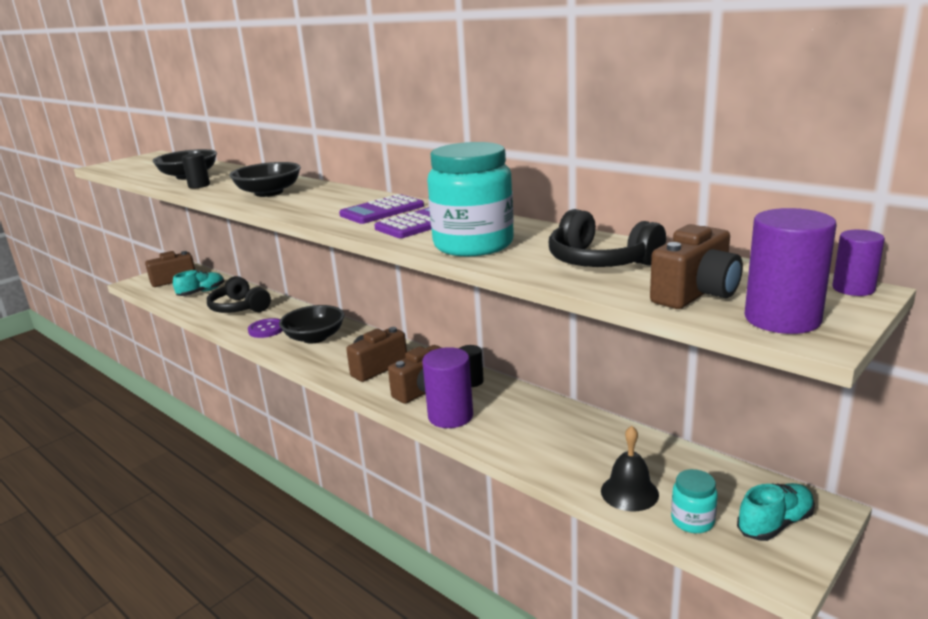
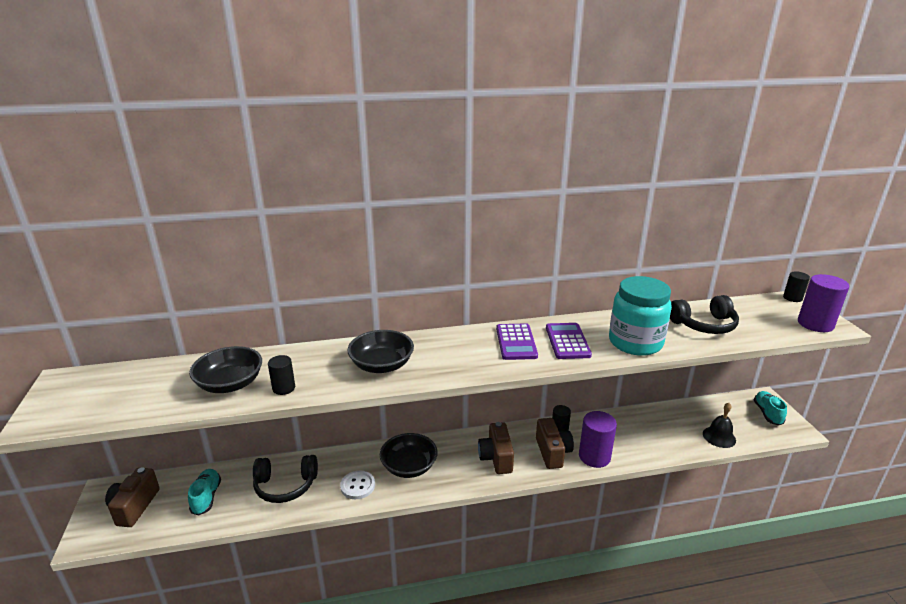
camera: 55 degrees left, 5 degrees up
(266, 329) = (357, 486): purple button -> white button
(692, 521) = (752, 432): turquoise jar -> none
(696, 294) = (771, 325): brown camera -> none
(853, 289) = (792, 298): purple cylinder -> black cylinder

